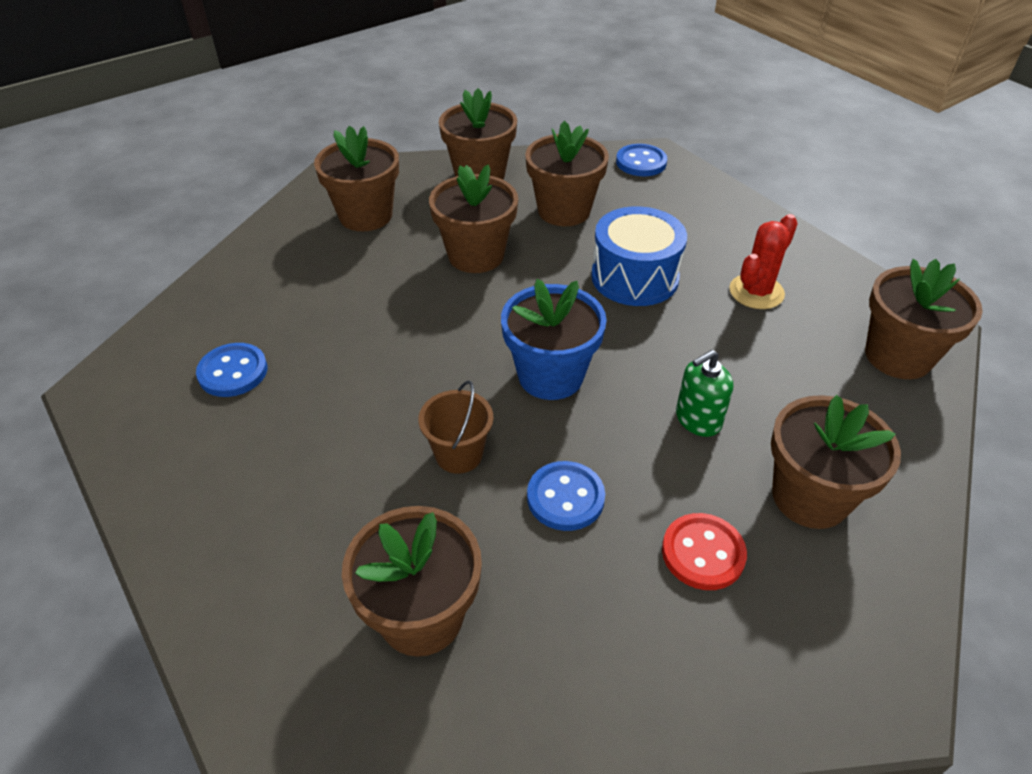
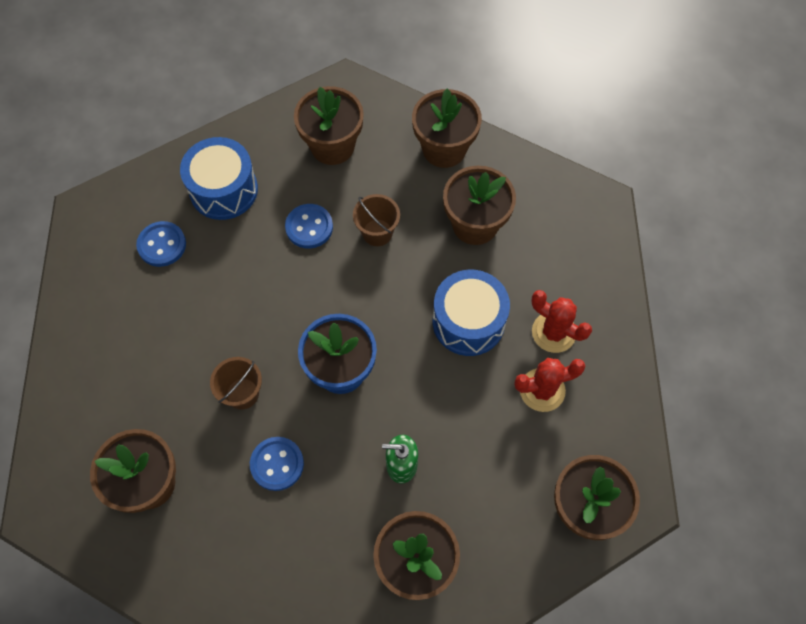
camera: 35 degrees right, 20 degrees up
(272, 294) = (223, 190): none -> blue drum
(476, 255) = (377, 232): brown flower pot -> brown bucket
(641, 162) = (581, 206): blue button -> blue button (309, 227)
(703, 553) = (320, 552): red button -> none
(717, 249) = (553, 332): none -> red cactus

